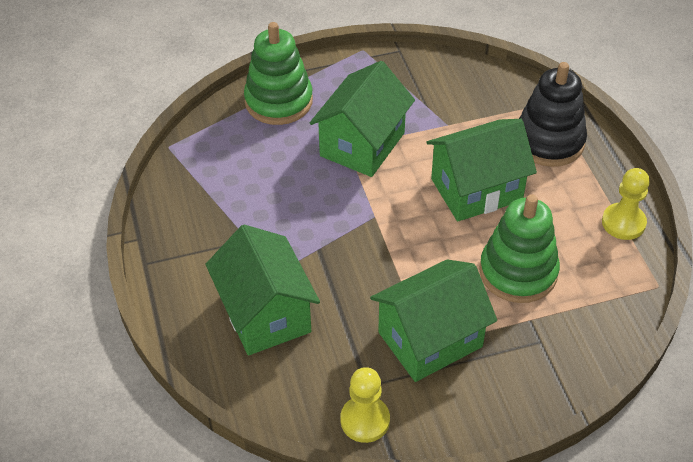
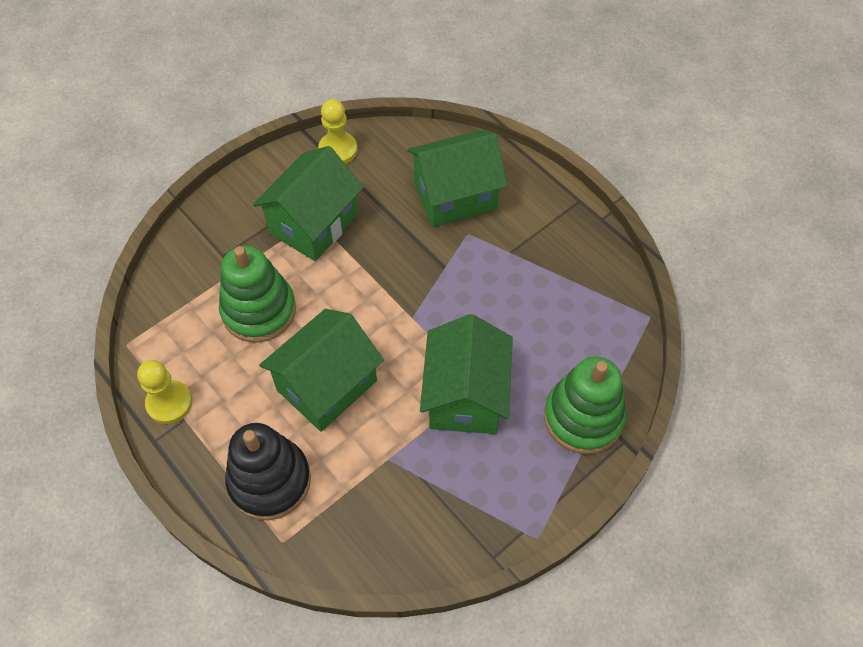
camera: 155 degrees right, 10 degrees up
(265, 314) = (455, 196): green house -> green house turned 60 degrees counterclockwise

